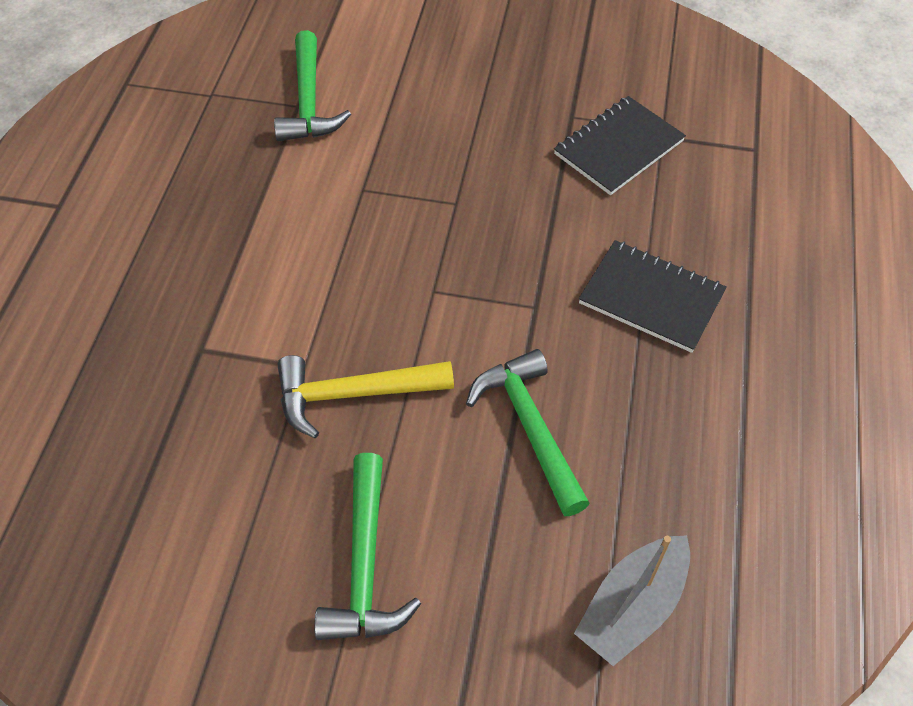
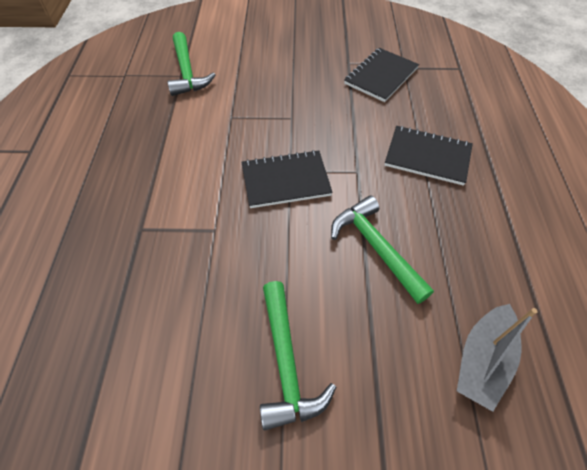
camera: 10 degrees left, 0 degrees up
(353, 394) = (252, 243): yellow hammer -> none
(423, 305) = (285, 180): none -> black notebook

